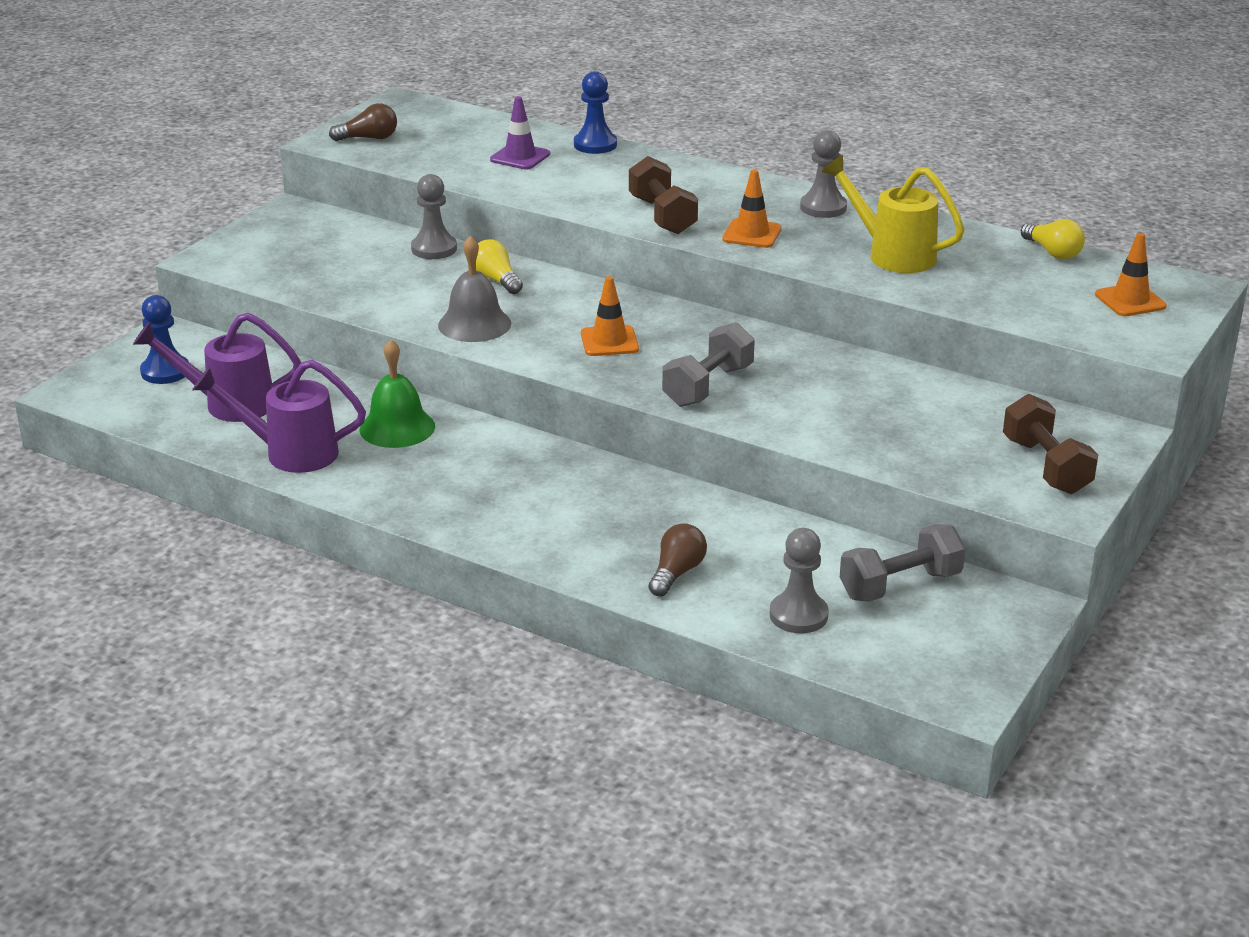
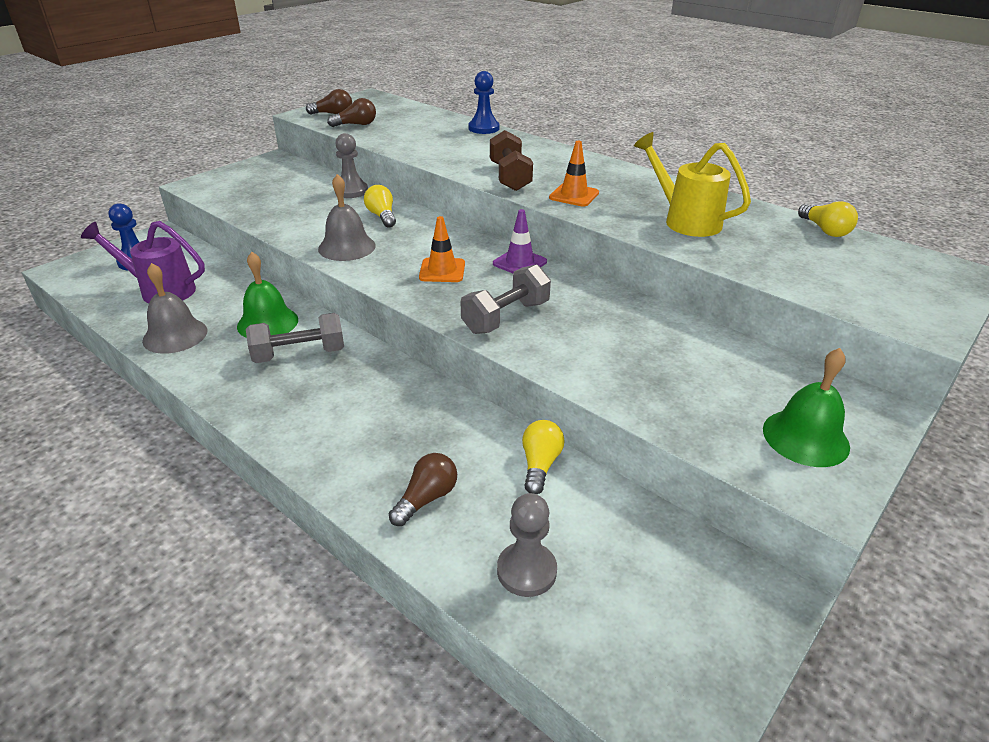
camera: 10 degrees right, 5 degrees up
(290, 453) = (175, 335): purple watering can -> grey bell
(413, 153) = (356, 125): none -> brown light bulb
(520, 157) = (427, 132): purple traffic cone -> purple traffic cone (519, 263)
(782, 532) = (540, 465): none -> yellow light bulb
(823, 207) = (637, 181): grey pawn -> none
(900, 585) = (639, 546): grey dumbbell -> grey dumbbell (299, 354)
(1046, 466) = (805, 437): brown dumbbell -> green bell
(1130, 301) = (898, 279): orange traffic cone -> none

